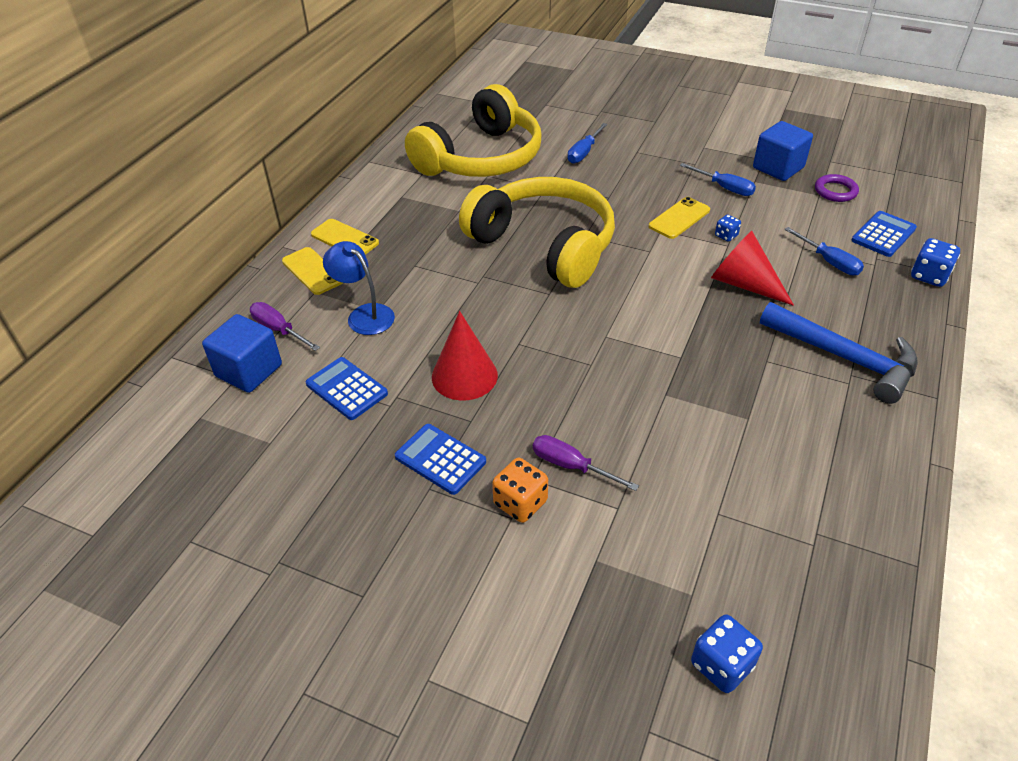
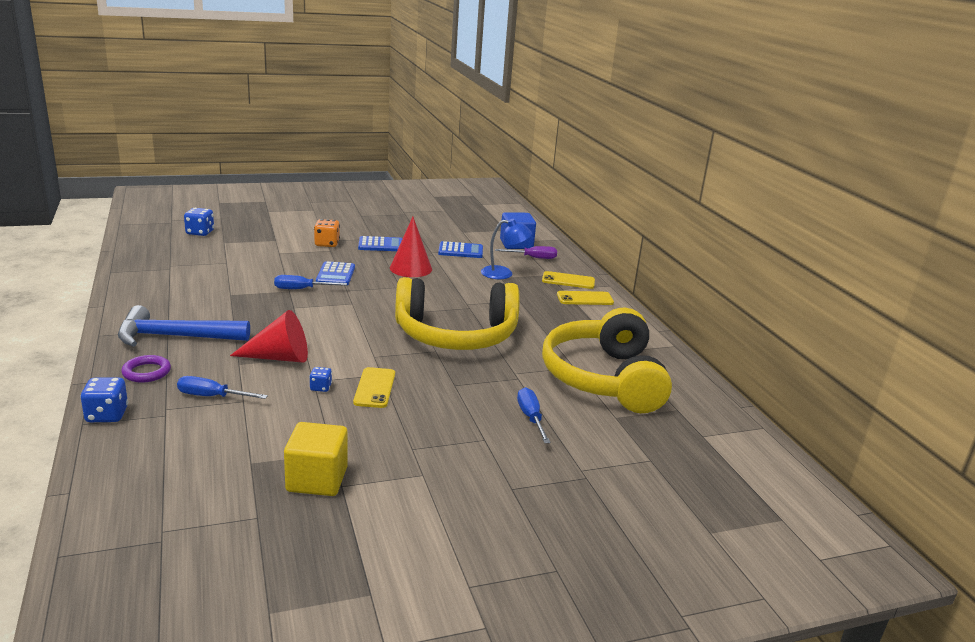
camera: 135 degrees right, 20 degrees down
(571, 466) = (315, 257): purple screwdriver -> none
(724, 188) = (358, 432): blue screwdriver -> blue screwdriver (301, 289)
(778, 168) = (317, 479): blue cube -> yellow cube
(835, 191) = (233, 473): purple ring -> purple ring (146, 372)
(883, 235) = (162, 440): blue calculator -> blue calculator (335, 274)

